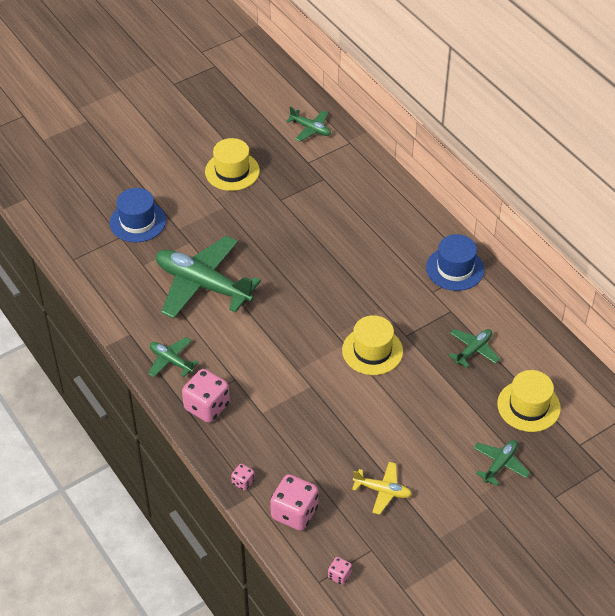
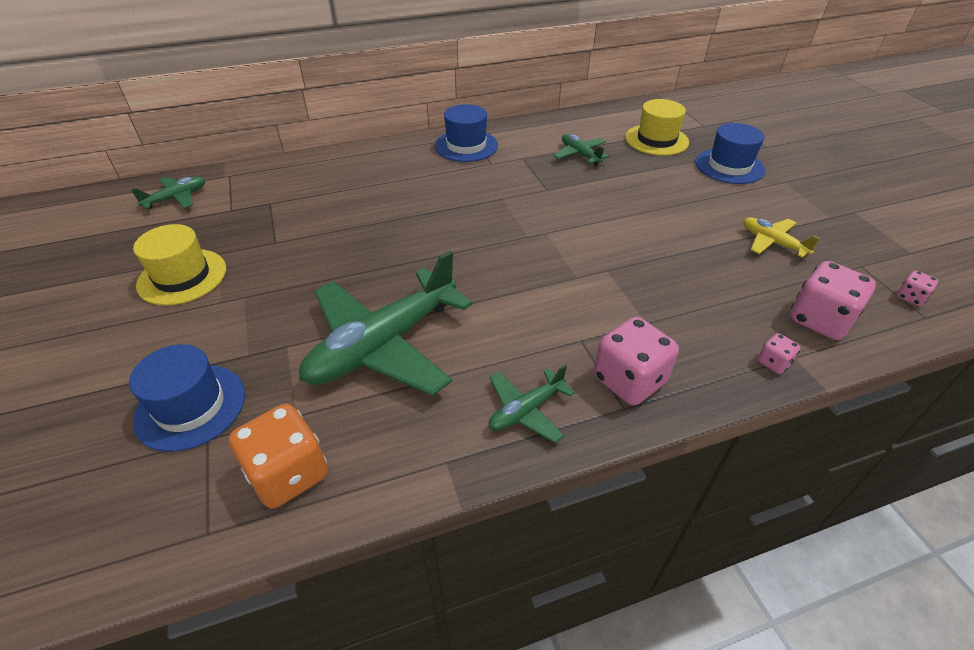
camera: 75 degrees left, 5 degrees down
(108, 275) = (288, 473): none -> orange dice
(372, 351) = (562, 214): yellow hat -> none
(382, 491) = (772, 243): yellow plane -> yellow plane turned 75 degrees counterclockwise
(500, 464) = (729, 166): green plane -> blue hat

